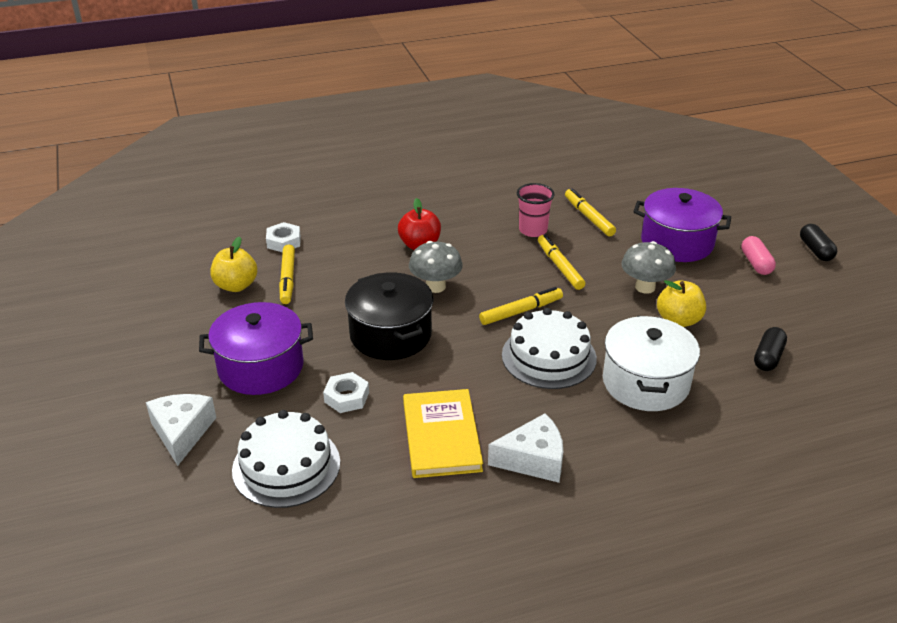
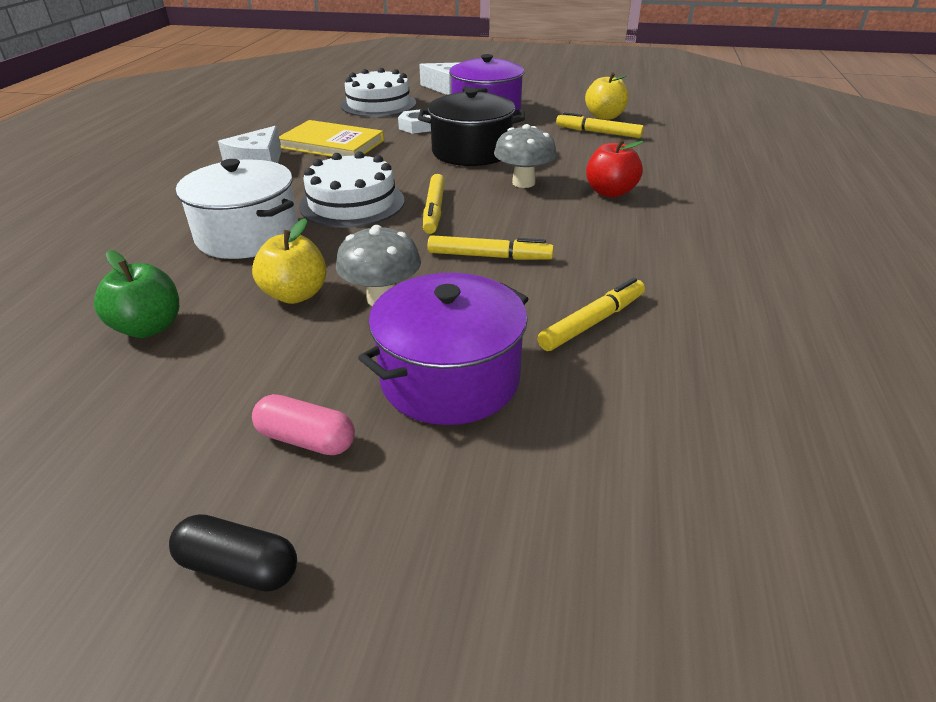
camera: 120 degrees right, 0 degrees up
(284, 242) = (666, 140): white nut -> none
(533, 230) = (590, 265): pink cup -> none
(589, 217) = (592, 322): yellow marker -> yellow marker turned 45 degrees counterclockwise
(768, 357) = (149, 327): black capsule -> green apple

